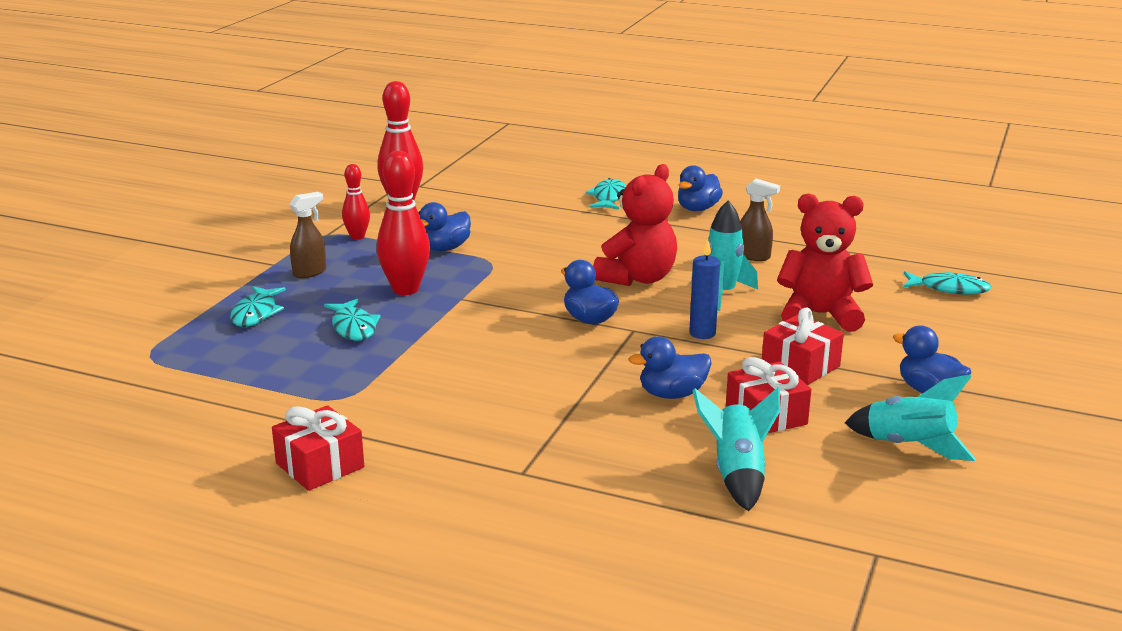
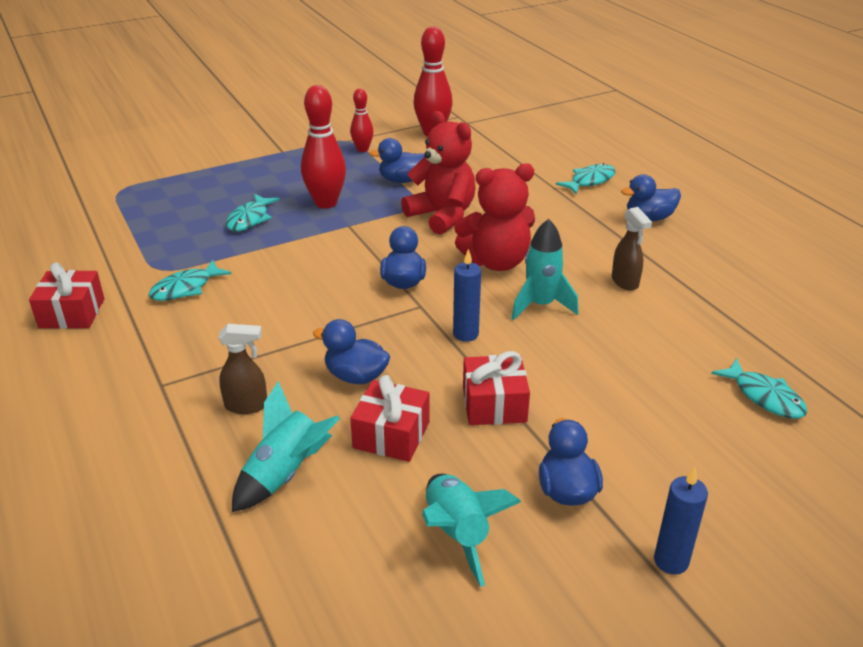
camera: 40 degrees right, 10 degrees up
(256, 313) = (216, 184): turquoise fish -> turquoise fish (186, 288)
(310, 272) = (292, 166): brown spray bottle -> brown spray bottle (247, 406)
(820, 315) = (591, 364): red teddy bear -> red teddy bear (442, 216)
(1042, 396) = (671, 561): none -> blue candle

